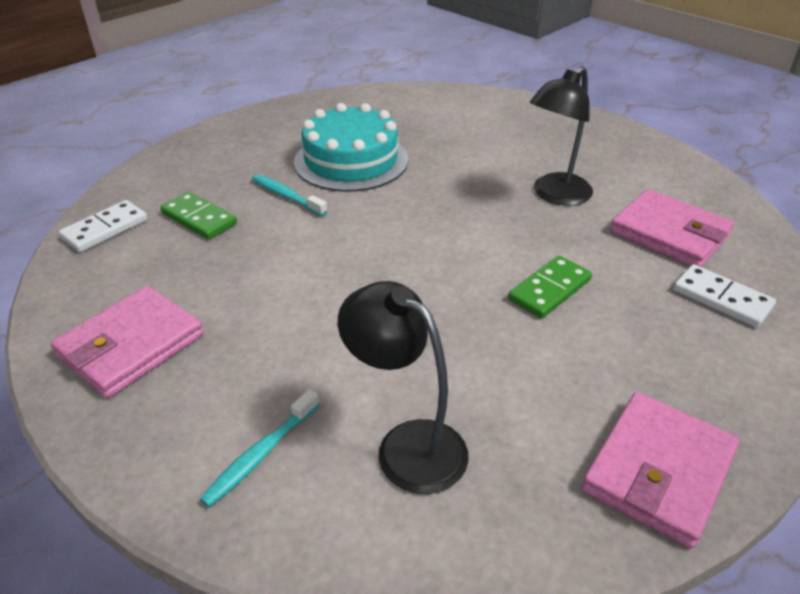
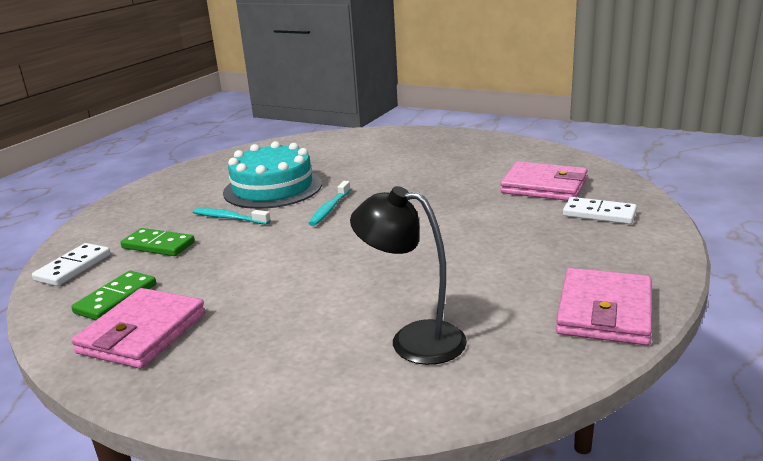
camera: 15 degrees left, 15 degrees down
(260, 454) = (297, 372): turquoise toothbrush -> turquoise toothbrush (329, 209)
(549, 290) = (473, 233): green domino -> green domino (116, 299)
(555, 195) = (448, 180): black lamp -> none

